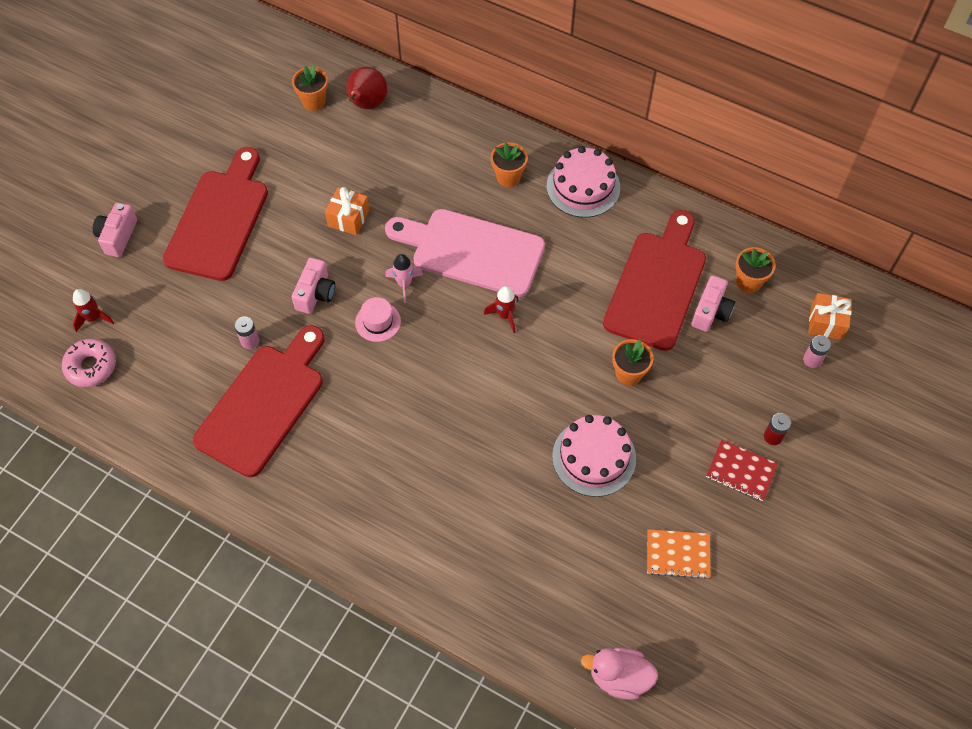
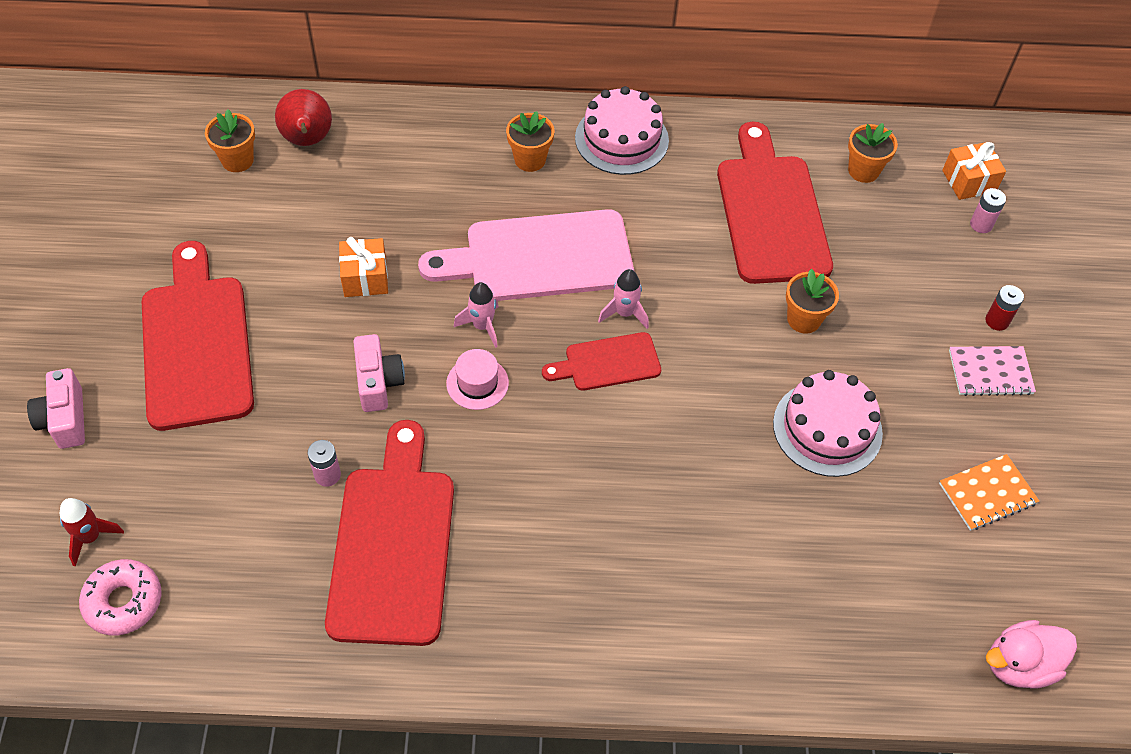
camera: 30 degrees left, 5 degrees down
(472, 345) = (607, 363): none -> red cutting board
(505, 315) = (624, 313): red rocket -> pink rocket
(711, 312) = (846, 217): pink camera -> none
(741, 471) = (990, 372): red notebook -> pink notebook

